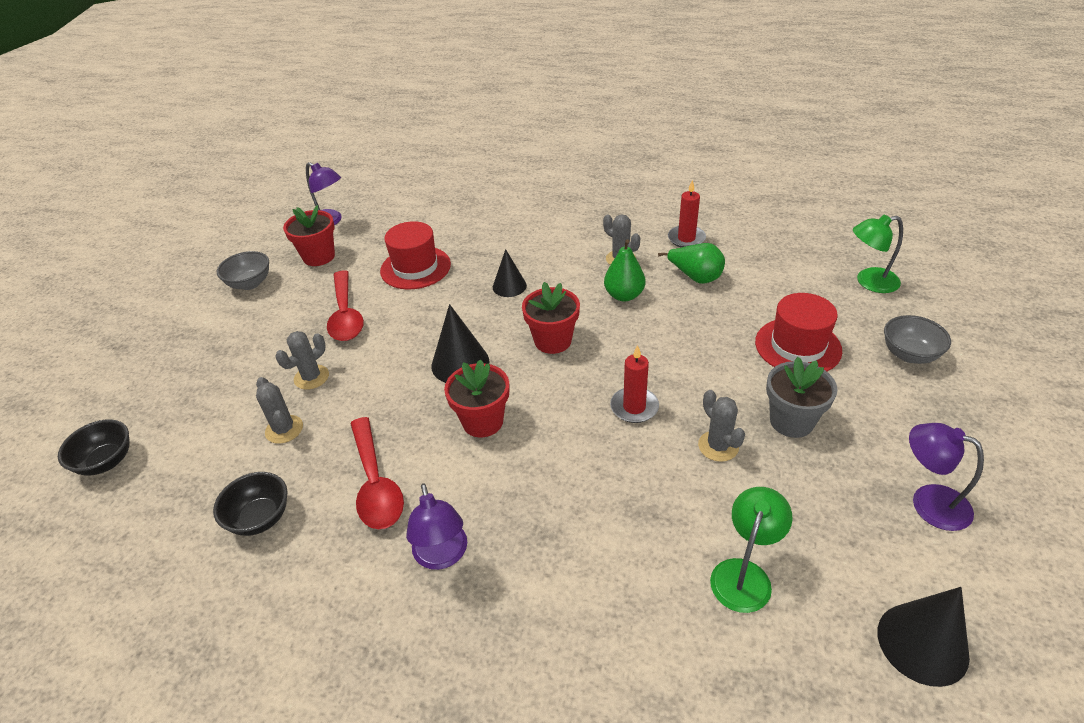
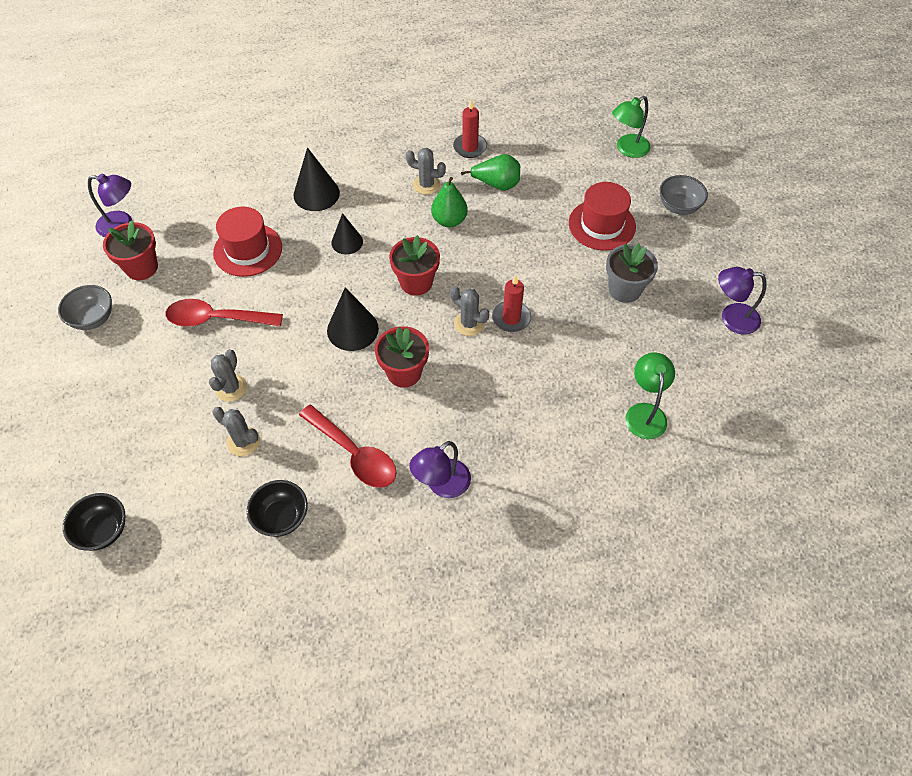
camera: 30 degrees left, 15 degrees up
(345, 315) = (216, 319): red spoon -> red spoon turned 135 degrees clockwise
(442, 556) = (442, 485): purple lamp -> purple lamp turned 90 degrees clockwise
(718, 446) = (585, 327): grey cactus -> grey cactus (469, 323)
(922, 643) = (761, 413): black cone -> black cone (316, 194)

